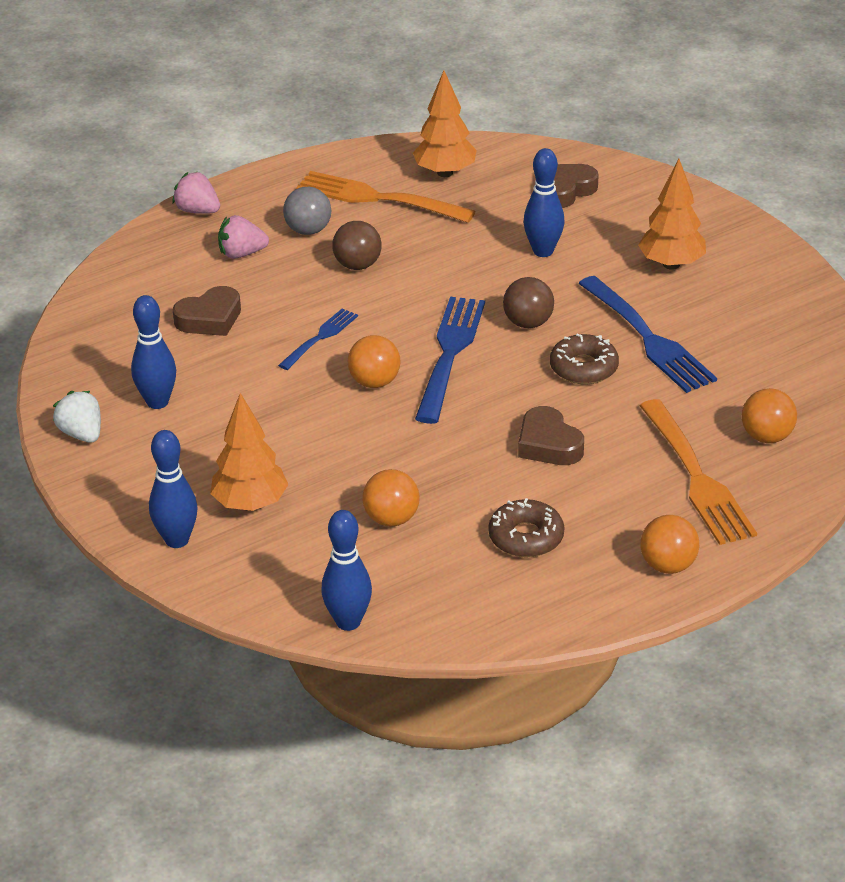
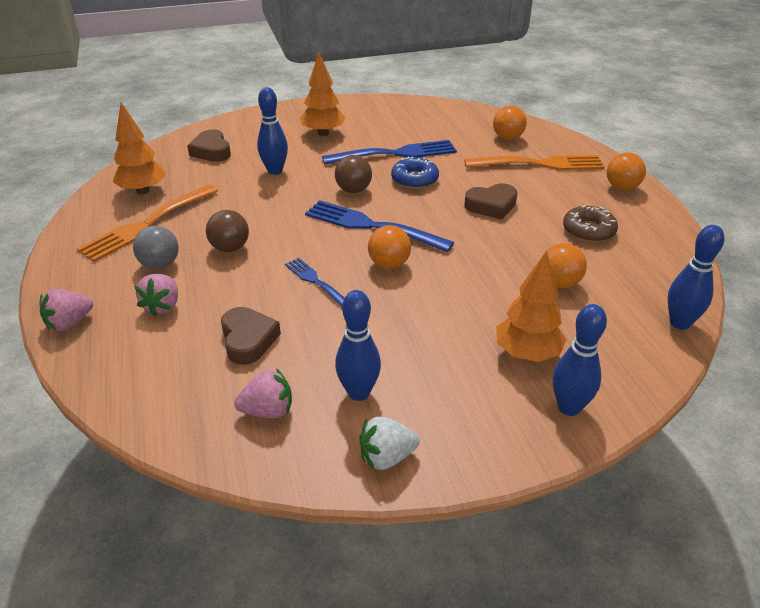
camera: 75 degrees left, 0 degrees up
(119, 355) = (268, 411): none -> pink strawberry
(583, 368) = (414, 179): brown donut -> blue donut

